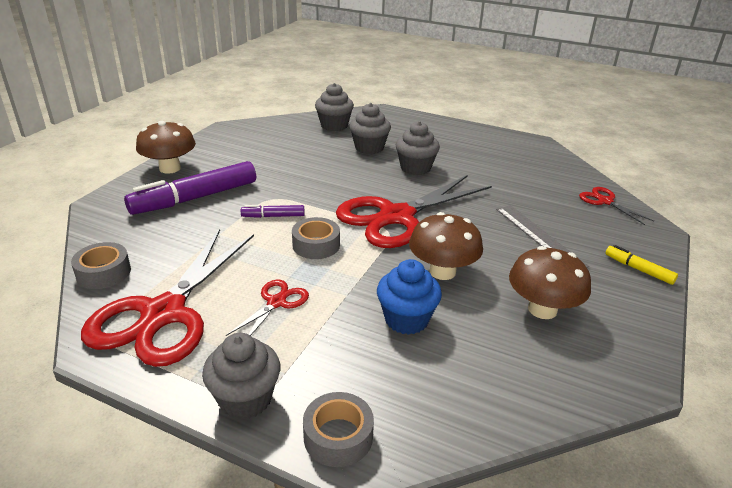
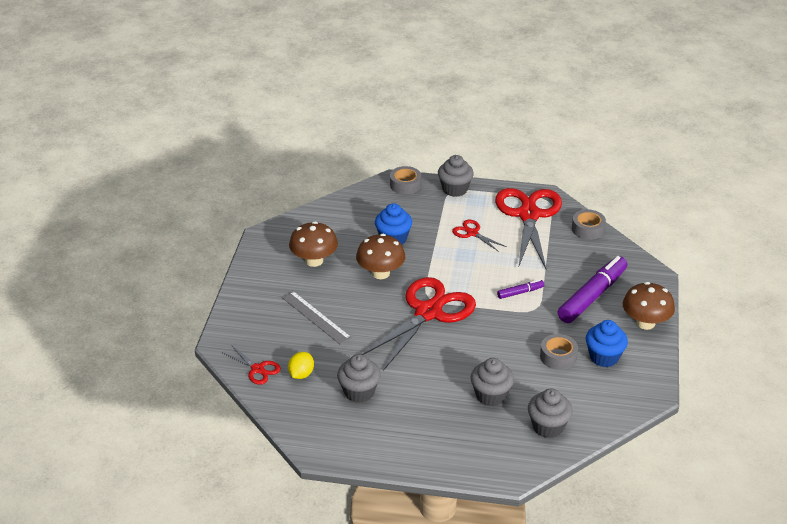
camera: 165 degrees right, 5 degrees up
(241, 153) = (604, 357): none -> blue cupcake
(276, 302) = (472, 233): red scissors -> red scissors turned 120 degrees clockwise
(316, 245) = (473, 275): grey tape -> grey tape (558, 356)
(415, 168) = (434, 375): grey cupcake -> grey cupcake (359, 392)
(555, 190) = (301, 374): none -> yellow lemon
(638, 269) = (246, 303): yellow marker -> none

